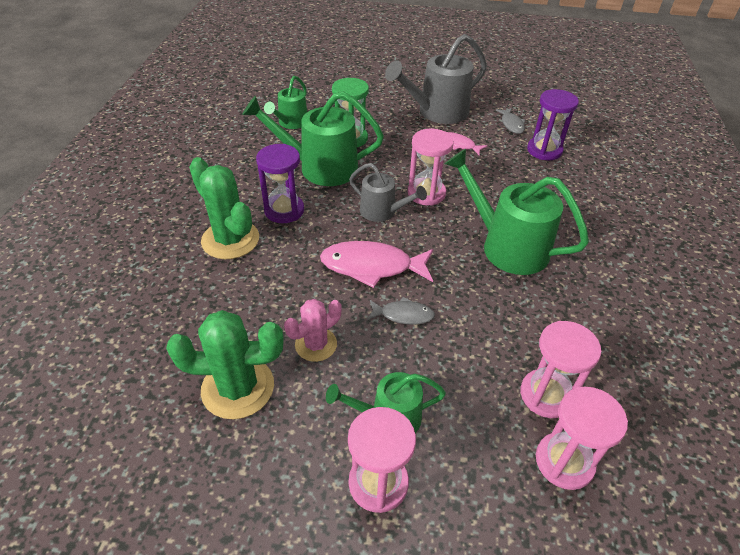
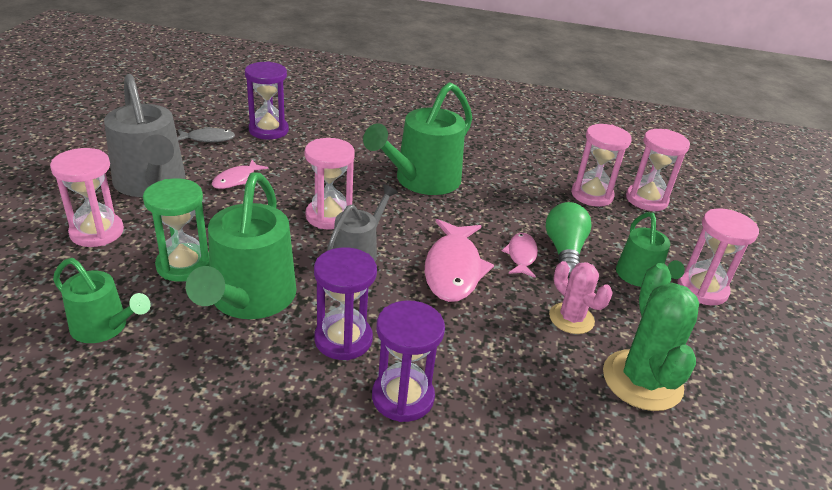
camera: 90 degrees left, 10 degrees down
(230, 240) = (402, 397): green cactus -> purple hourglass
(376, 104) = (97, 232): none -> pink hourglass
(403, 315) = (521, 255): grey fish -> pink fish
(420, 351) = (564, 251): none -> green light bulb

